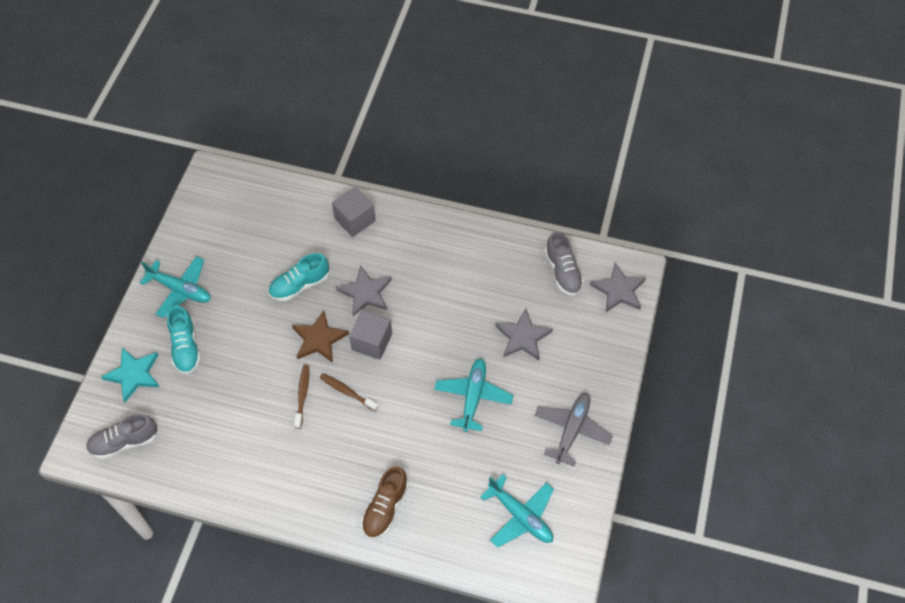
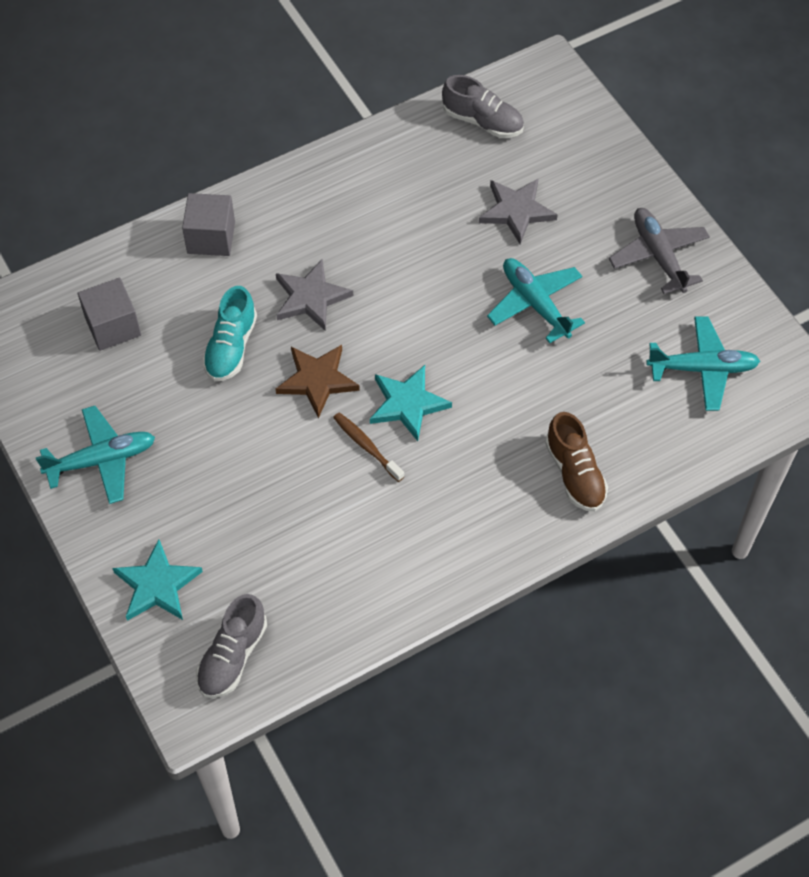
camera: 45 degrees left, 0 degrees up
(186, 347) = (182, 509): turquoise shoe -> none
(347, 392) = (407, 404): brown toothbrush -> turquoise star
(372, 342) = (375, 337): grey cube -> grey cube (113, 326)
(618, 290) = (554, 97): grey star -> none

